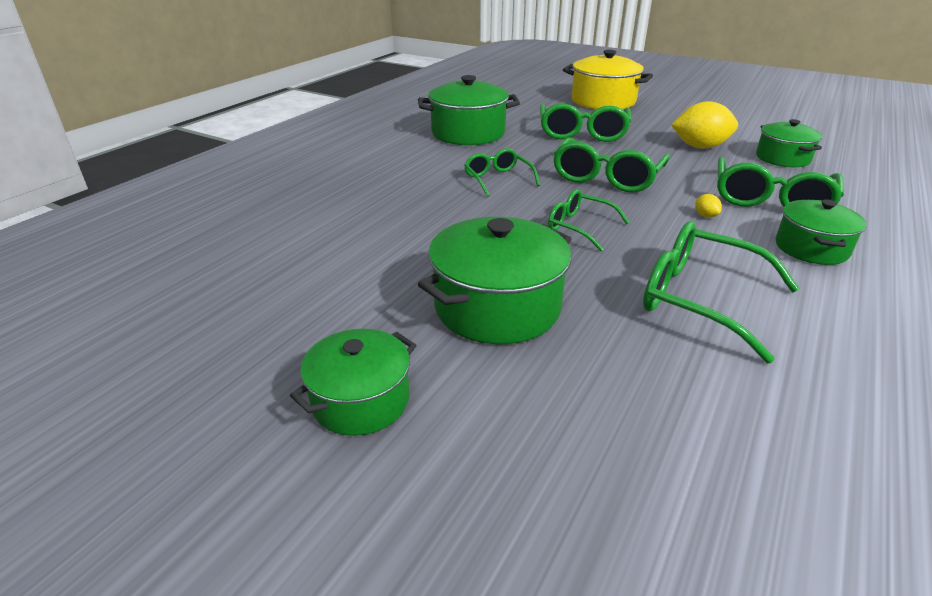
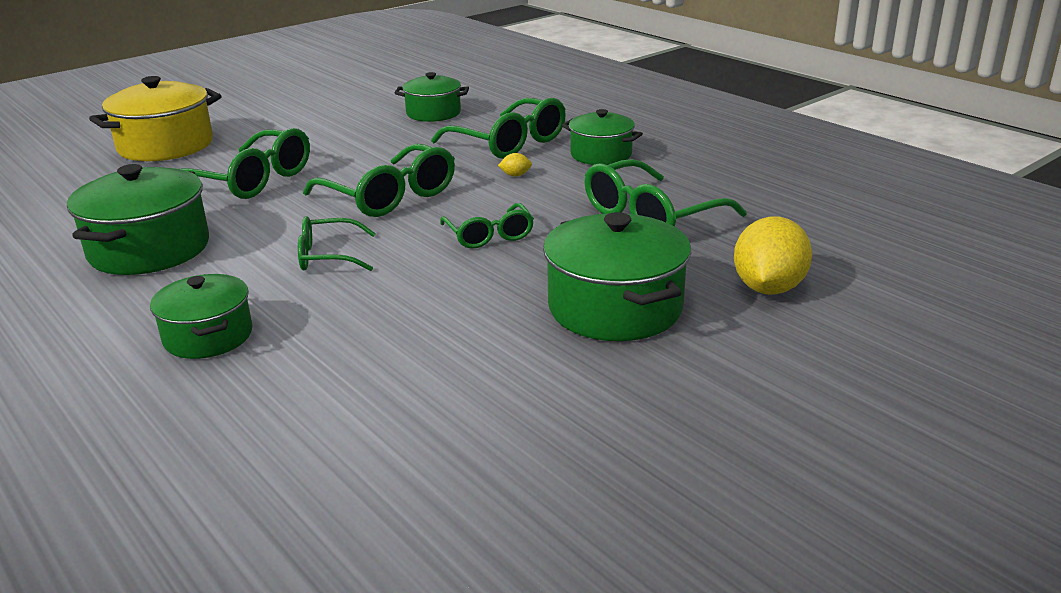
camera: 70 degrees left, 5 degrees down
(361, 401) = (736, 404): green pot -> green pot (208, 336)
(579, 227) = (489, 236): green glasses -> green glasses turned 75 degrees counterclockwise
(700, 147) = (367, 136): yellow lemon -> yellow lemon (768, 288)

